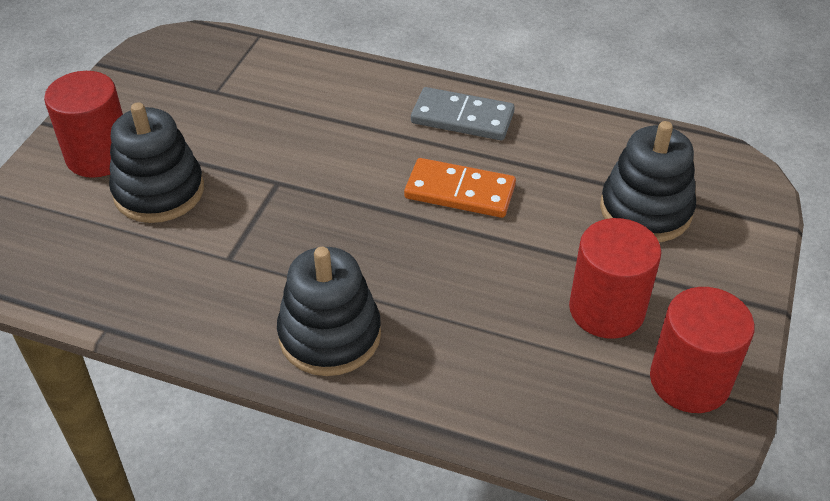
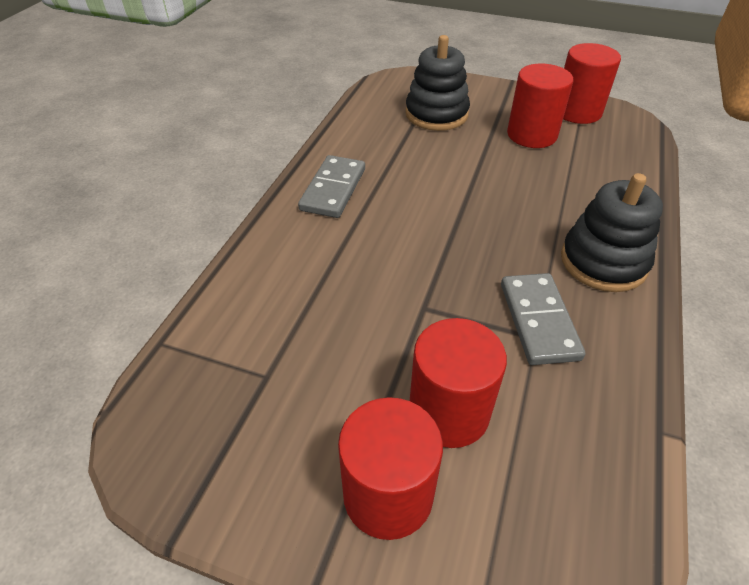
camera: 90 degrees left, 0 degrees up
(159, 191) = (449, 412): black stacking toy -> red cylinder
(248, 263) = (538, 321): none -> grey domino
(460, 192) = (426, 192): orange domino -> none

